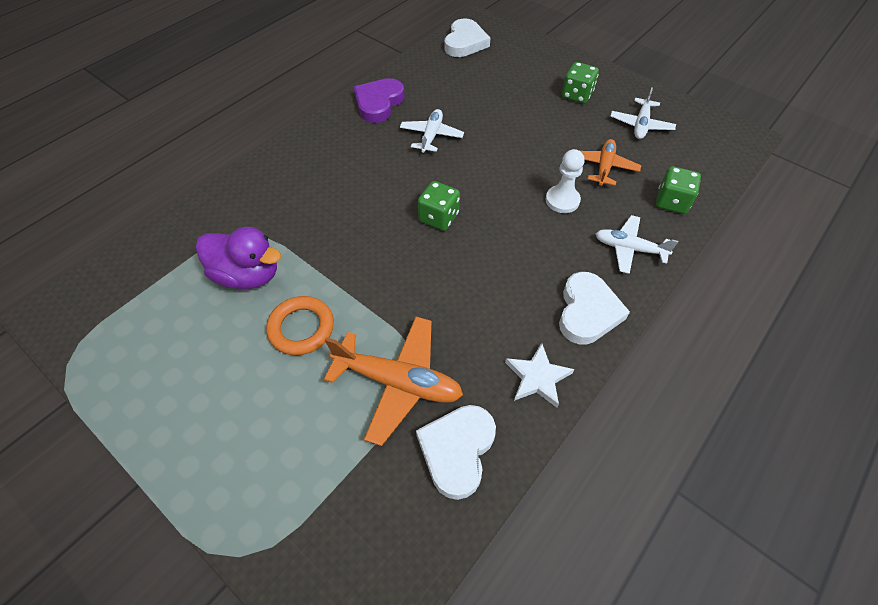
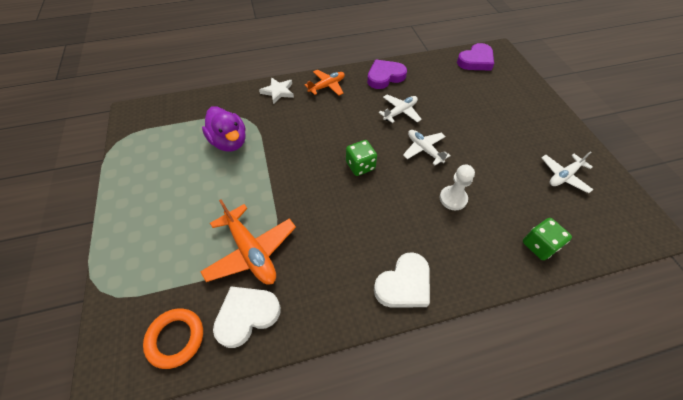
camera: 35 degrees right, 0 degrees up
(301, 328) = (230, 187): orange ring -> orange ring (176, 338)
(465, 42) = (476, 61): white heart -> purple heart
(537, 377) = (332, 305): white star -> white star (278, 92)
(576, 95) = (529, 131): green dice -> none
(604, 167) = (505, 192): orange plane -> orange plane (327, 86)
(629, 249) = (474, 260): white plane -> white plane (424, 149)

